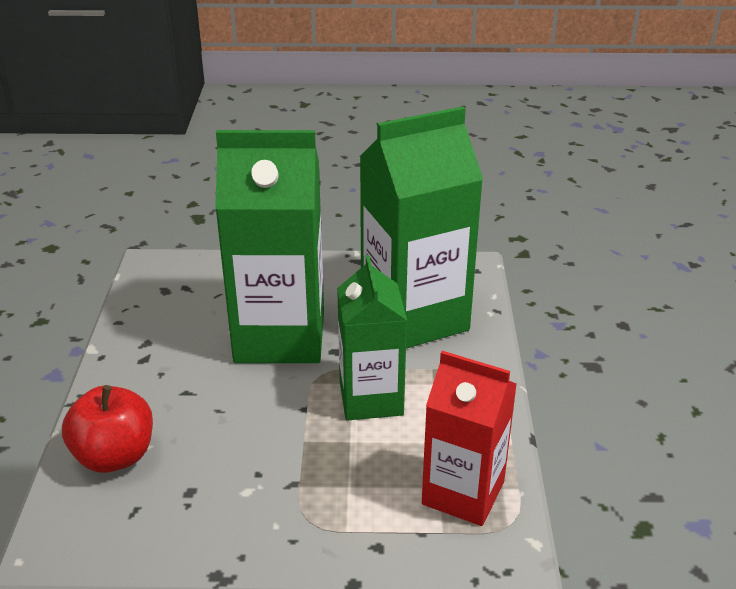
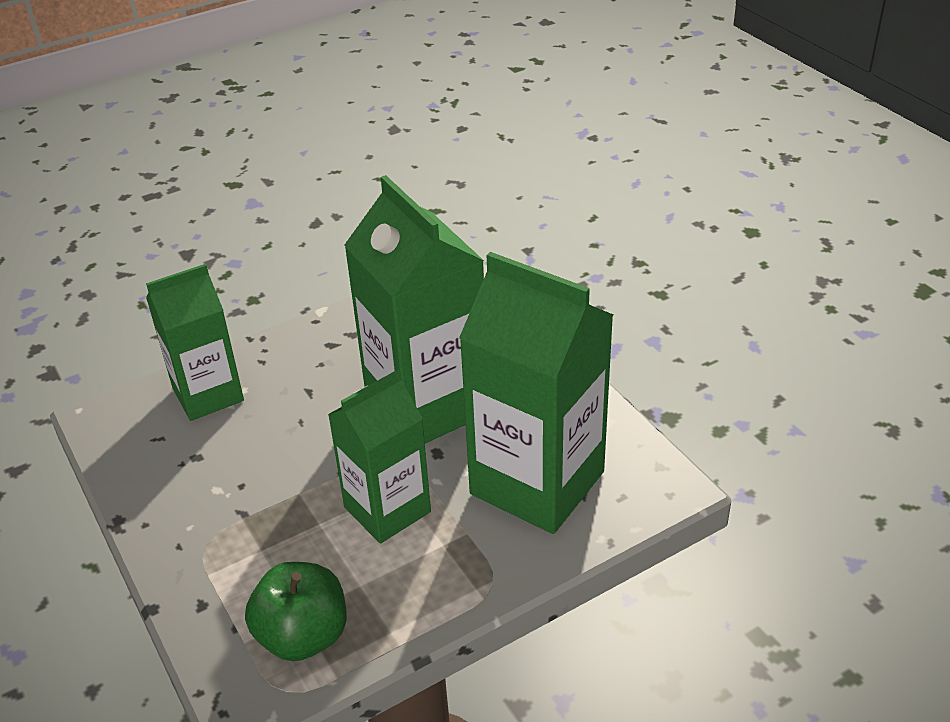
camera: 60 degrees right, 5 degrees up
(115, 456) = (208, 394): red apple -> green carton
(463, 493) = (303, 636): red carton -> green apple

